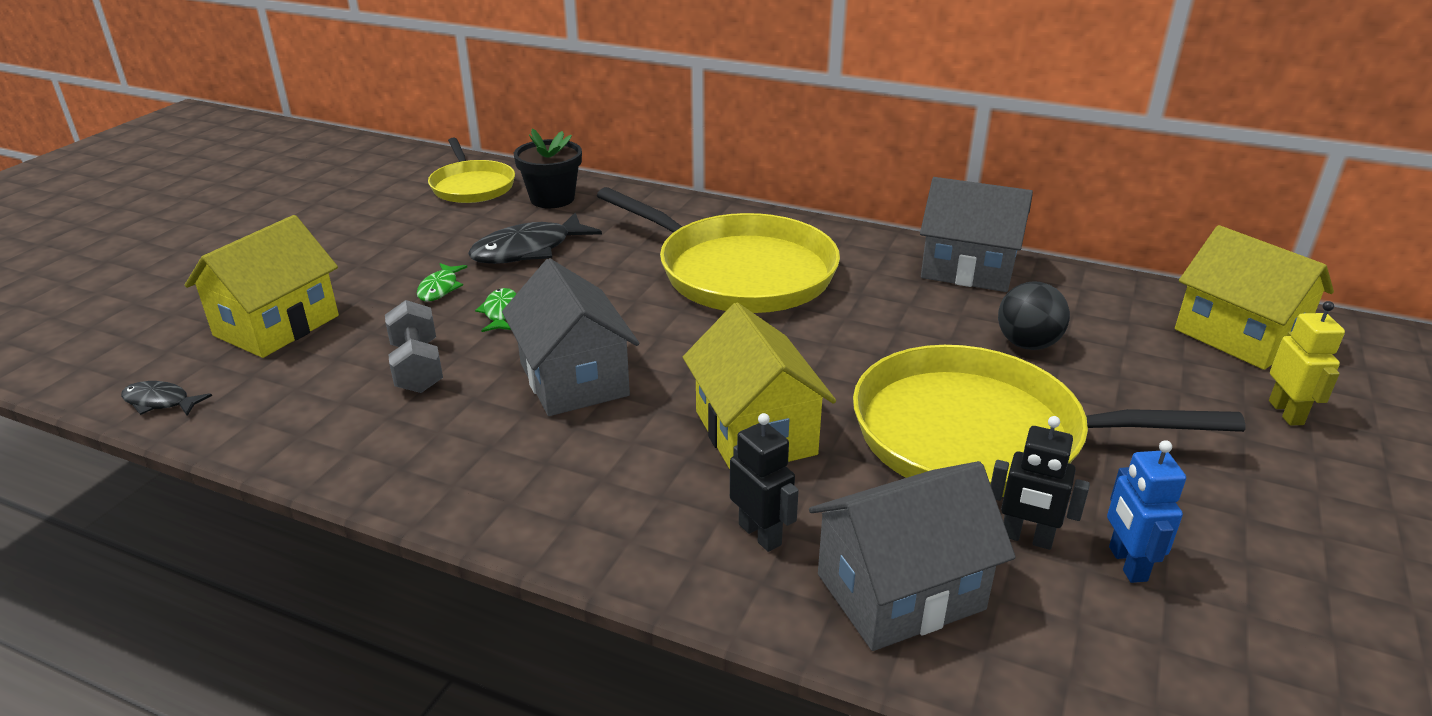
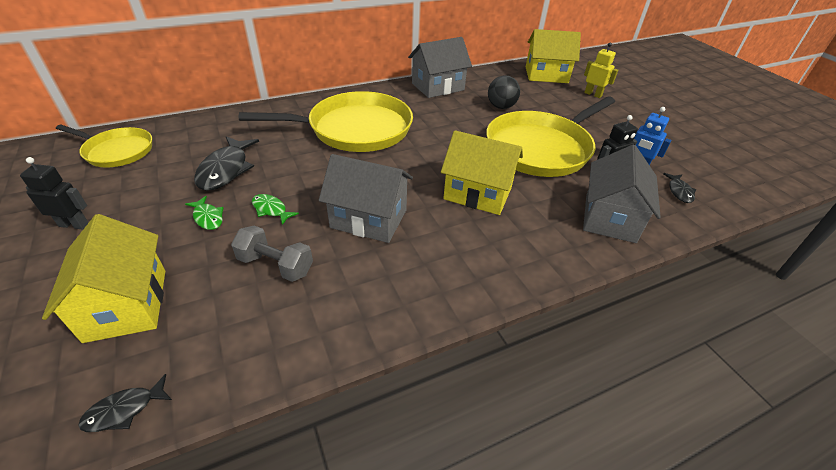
camera: 50 degrees left, 10 degrees up
(552, 199) = (188, 136): black flower pot -> none
(760, 534) = (545, 230): black robot -> black robot (74, 225)
(1135, 655) = (679, 191): none -> black fish

